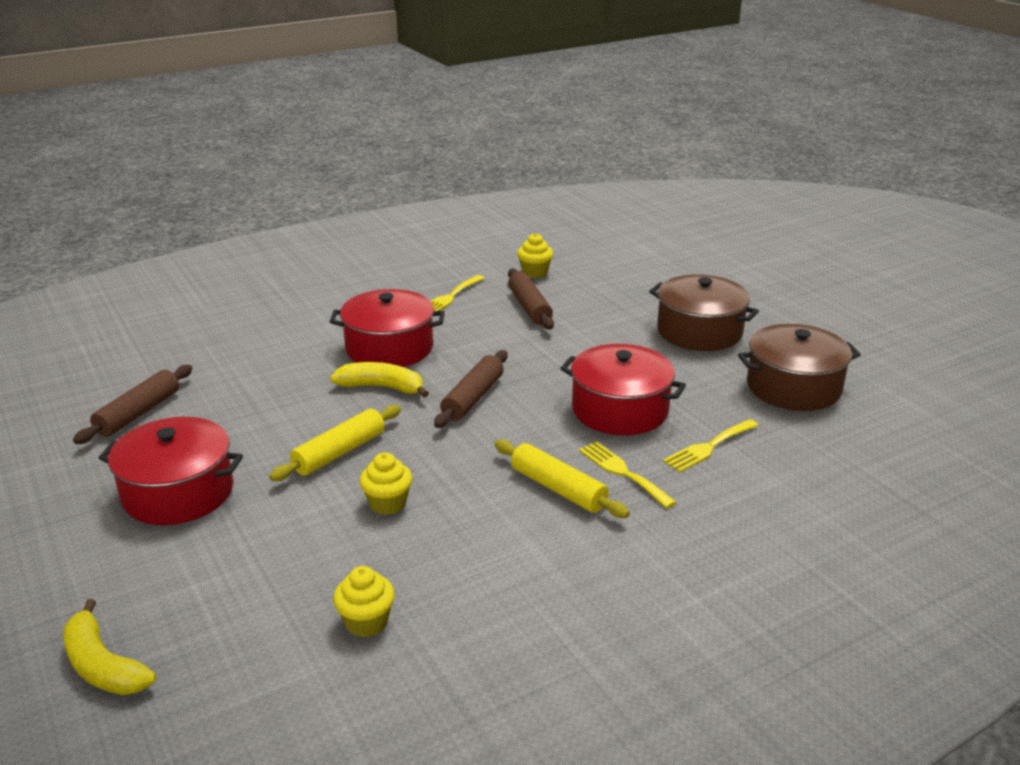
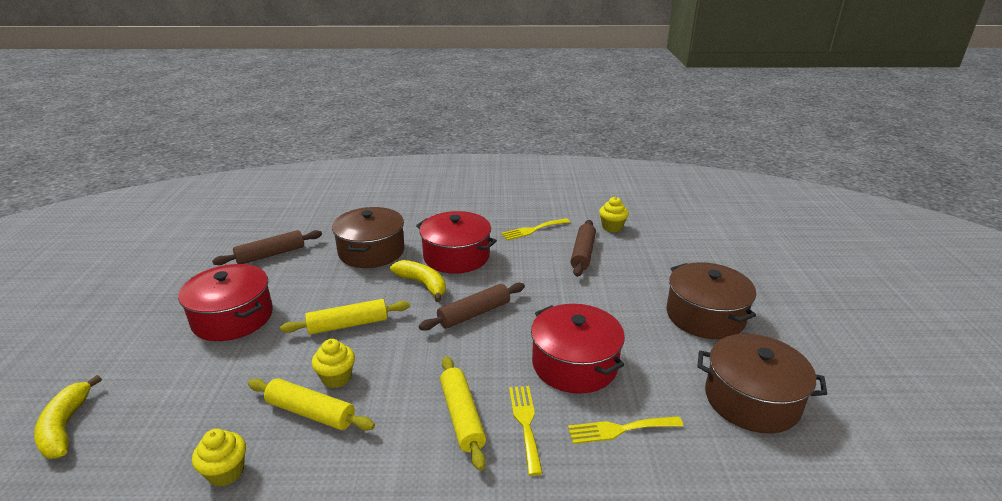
camera: 30 degrees right, 0 degrees up
(275, 372) = (371, 251): none -> brown pot
(396, 542) = (310, 413): none -> yellow rolling pin

